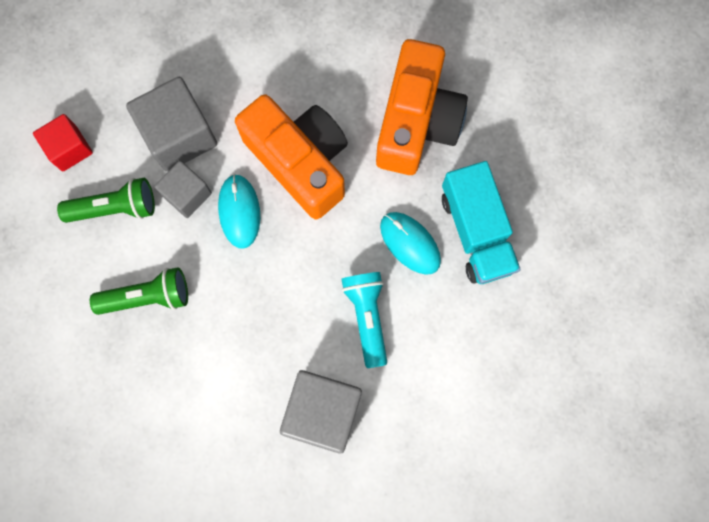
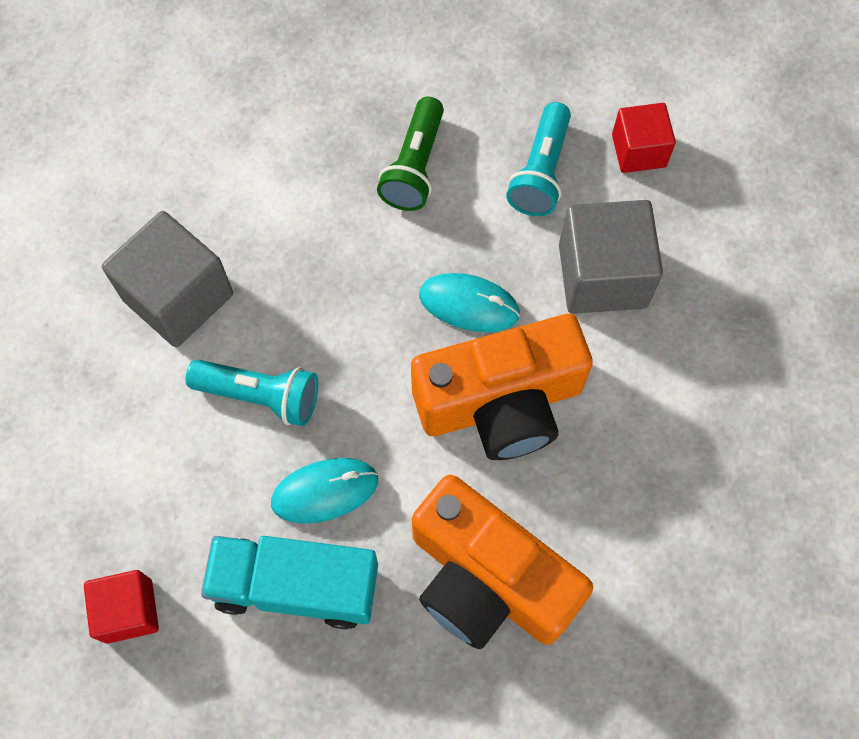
camera: 115 degrees right, 10 degrees down
(115, 207) = (540, 172): green flashlight -> turquoise flashlight
(187, 194) = (520, 255): grey cube -> none
(542, 325) = (128, 611): none -> red cube

